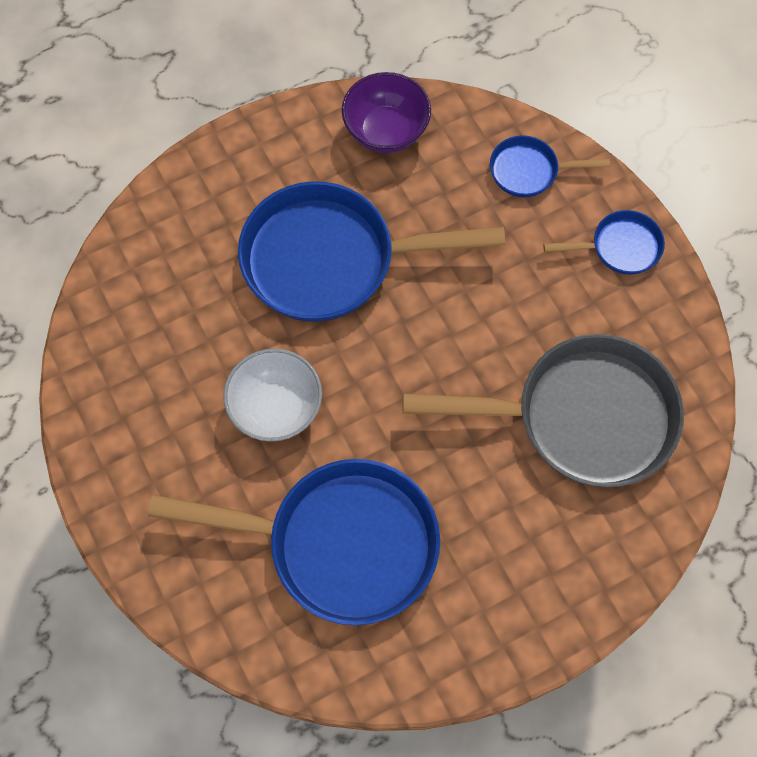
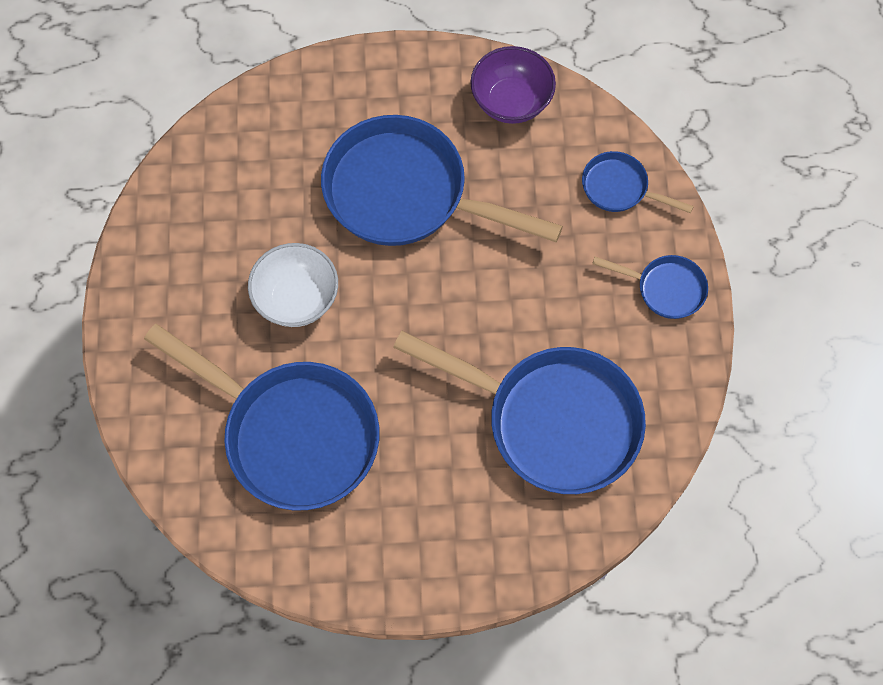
camera: 25 degrees right, 0 degrees up
(581, 417) = (552, 420): grey pan -> blue pan

